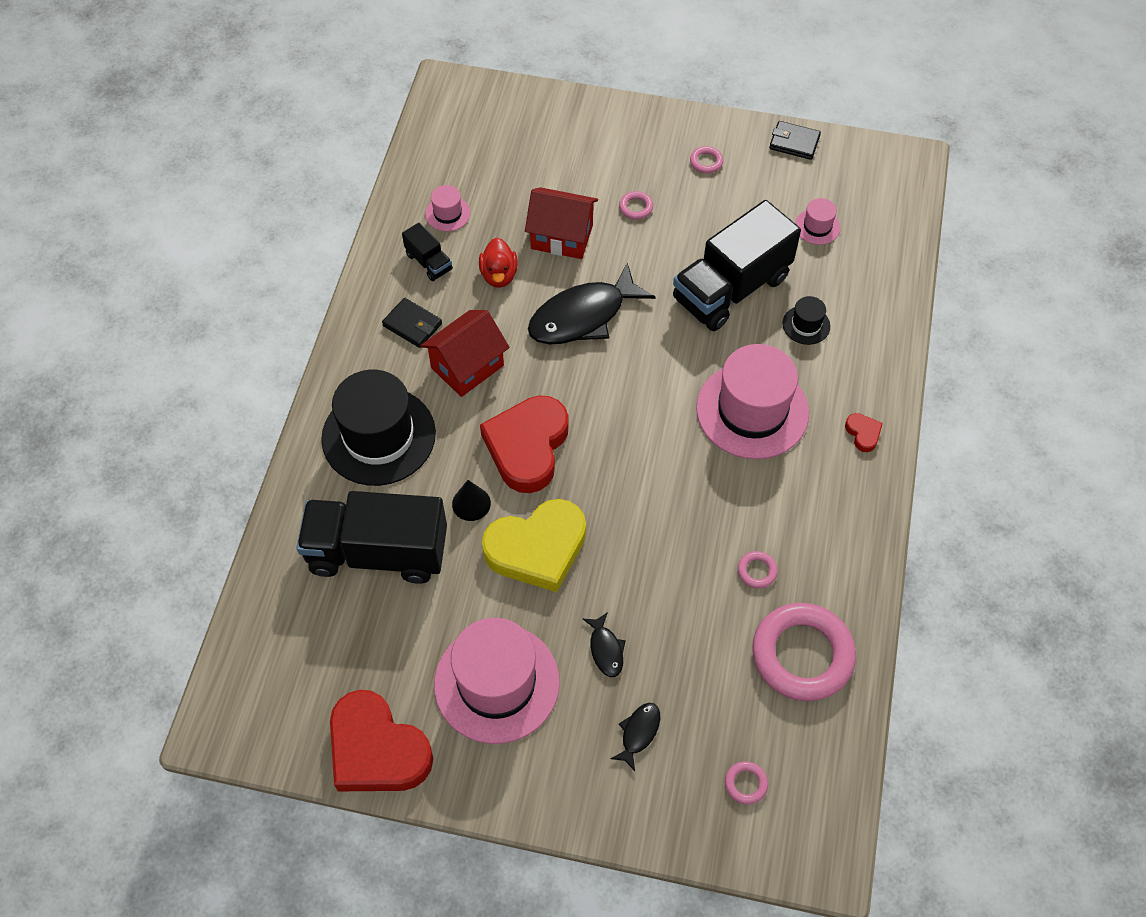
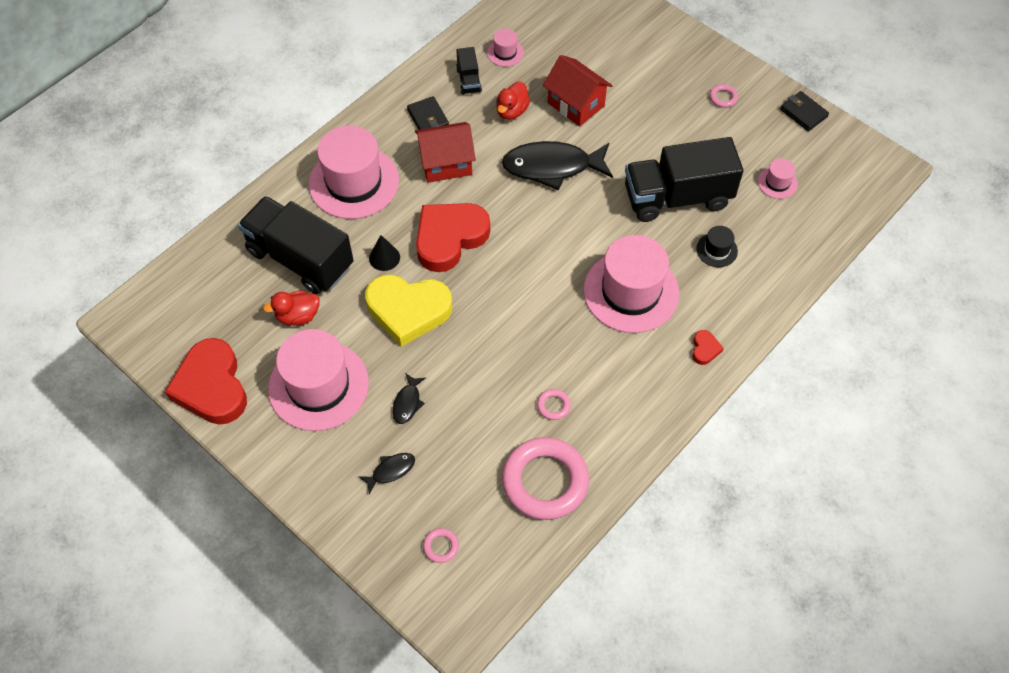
camera: 30 degrees right, 0 degrees up
(378, 436) = (354, 182): black hat -> pink hat
(420, 618) = (298, 316): none -> red duck
(636, 207) = (645, 107): pink ring -> none

